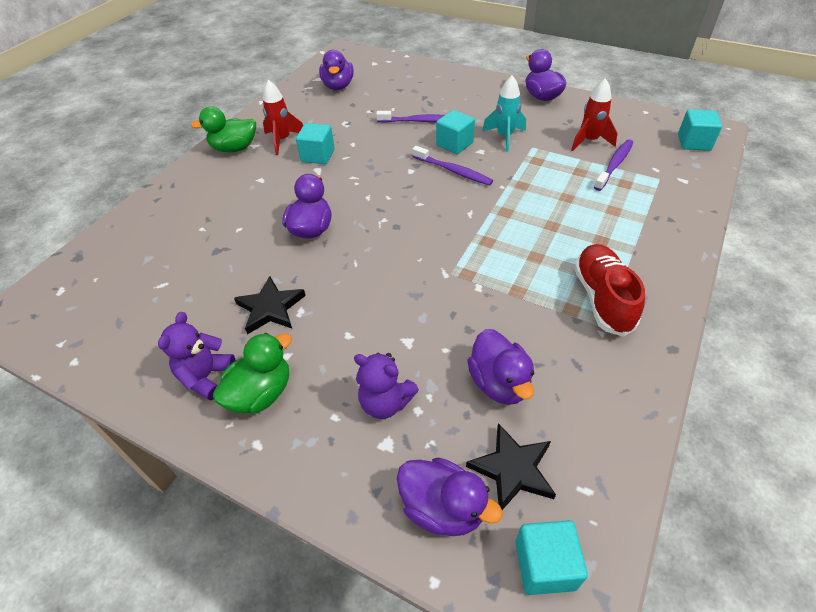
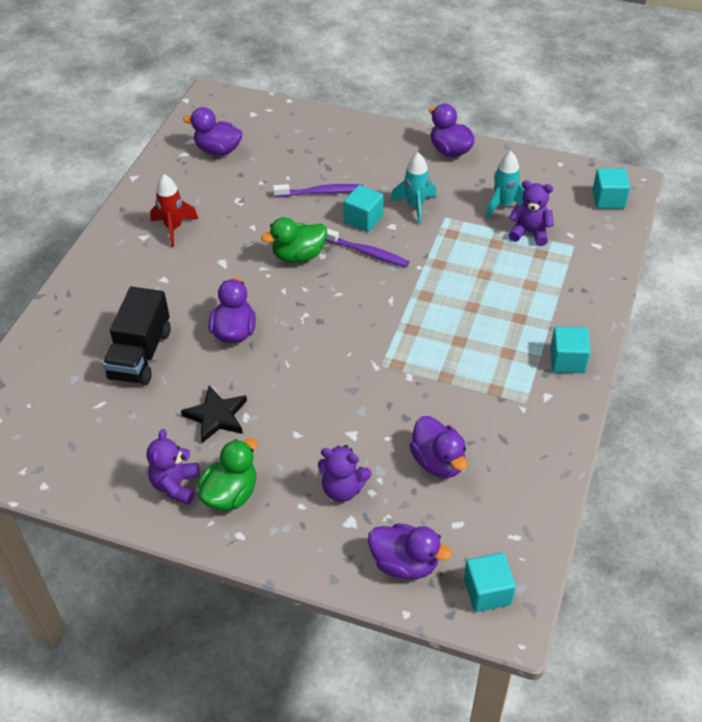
camera: 10 degrees left, 0 degrees up
(217, 242) = (140, 354): none -> black truck
(234, 148) = (122, 242): green duck -> green duck (298, 256)
(318, 155) = (218, 245): turquoise cube -> turquoise cube (567, 360)
(338, 86) = (218, 150): purple duck -> purple duck turned 120 degrees clockwise
(512, 469) = (456, 528): black star -> none
(589, 141) = (503, 205): red rocket -> turquoise rocket
(602, 298) = (522, 376): red shoe -> none
(614, 165) = (529, 233): purple toothbrush -> purple teddy bear

